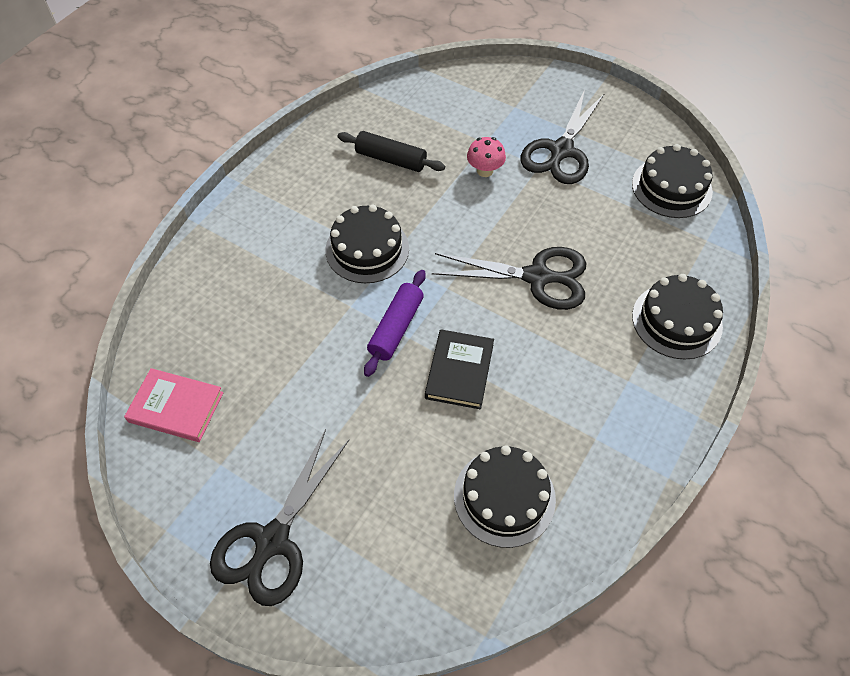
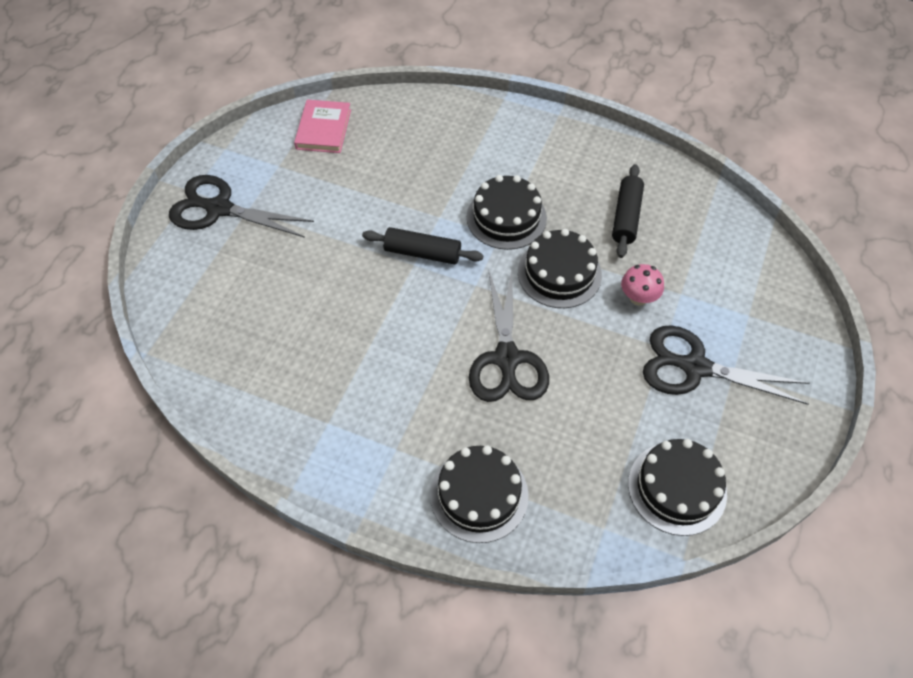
camera: 80 degrees right, 0 degrees up
(396, 328) = (422, 253): purple rolling pin -> black rolling pin
(459, 371) = (384, 306): black book -> none
(504, 497) = (263, 354): black cake -> black cake (559, 273)

